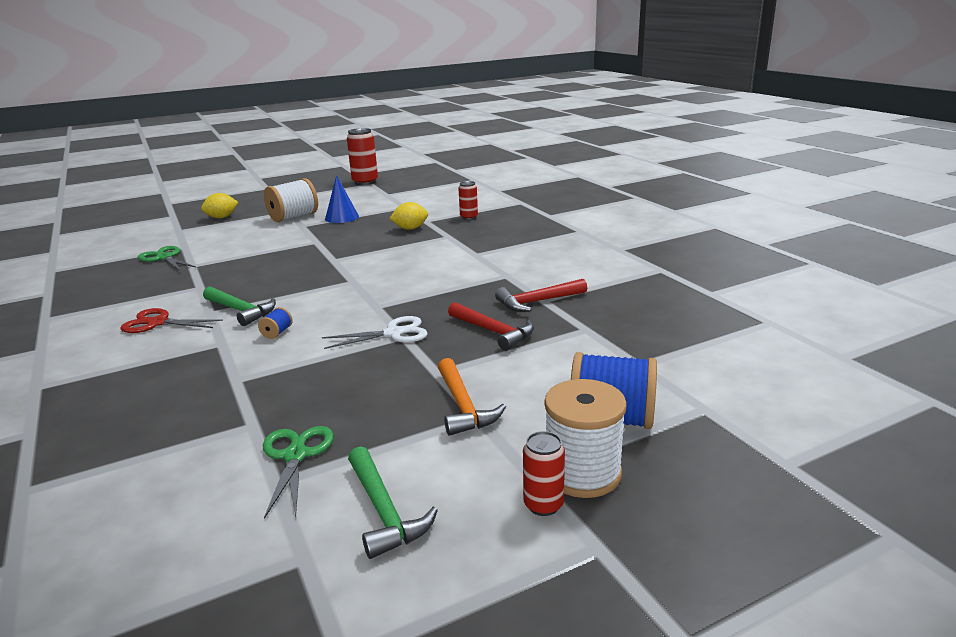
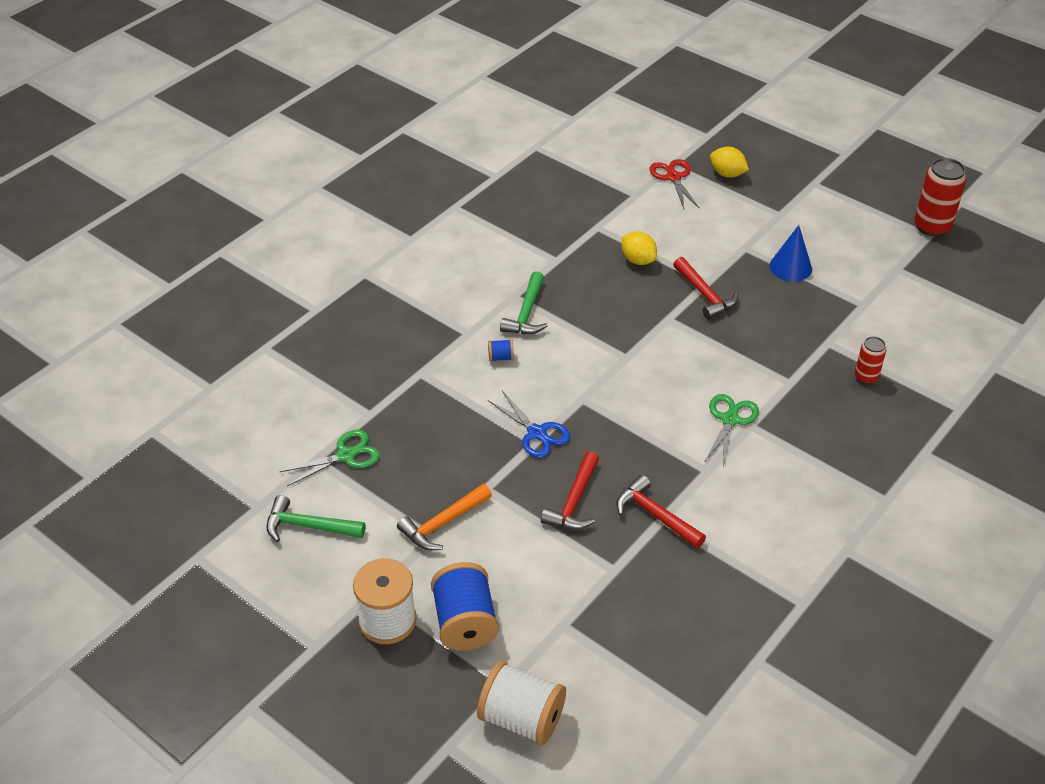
camera: 65 degrees right, 20 degrees up
(157, 323) = (480, 275): red scissors -> red scissors (673, 177)
(164, 258) = (603, 198): green scissors -> green scissors (730, 419)
(293, 217) = (765, 228): white spool -> white spool (521, 718)
(327, 244) = (705, 294): none -> red hammer
(384, 511) = (309, 526): green hammer -> green hammer turned 60 degrees clockwise
(394, 333) = (537, 433): white scissors -> blue scissors
(410, 228) = (793, 340): yellow lemon -> yellow lemon (638, 260)
(543, 505) = (345, 607): red can -> none

